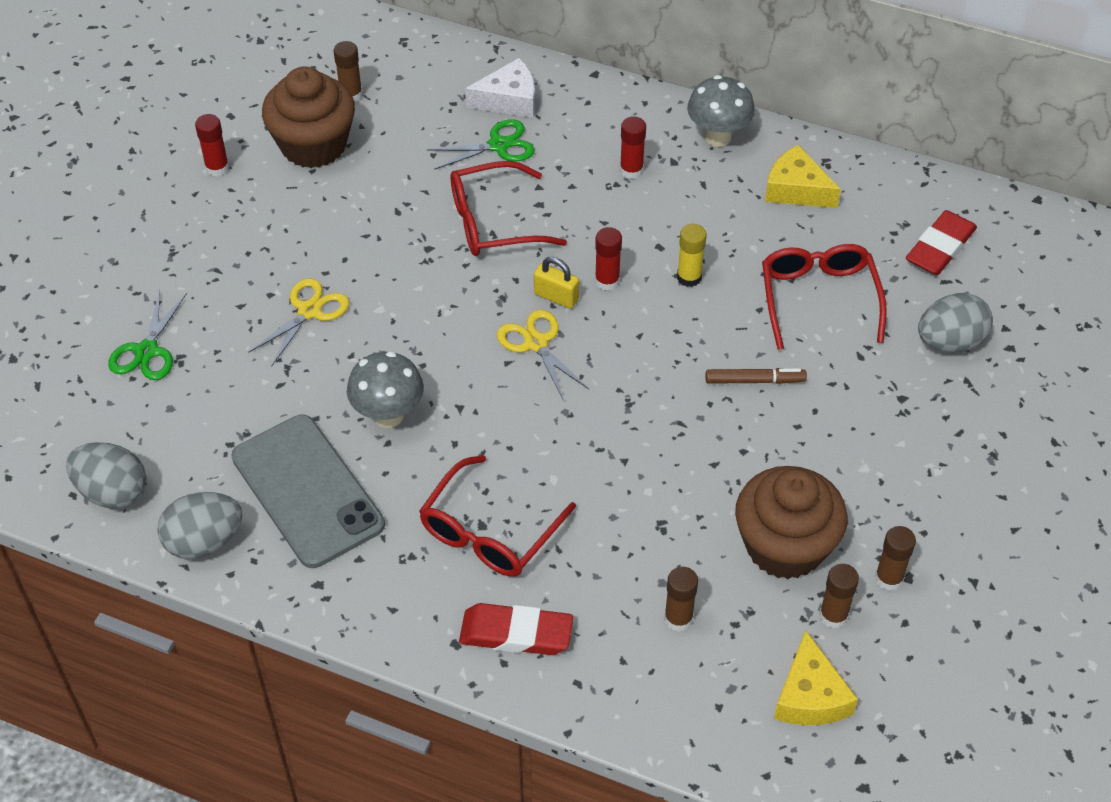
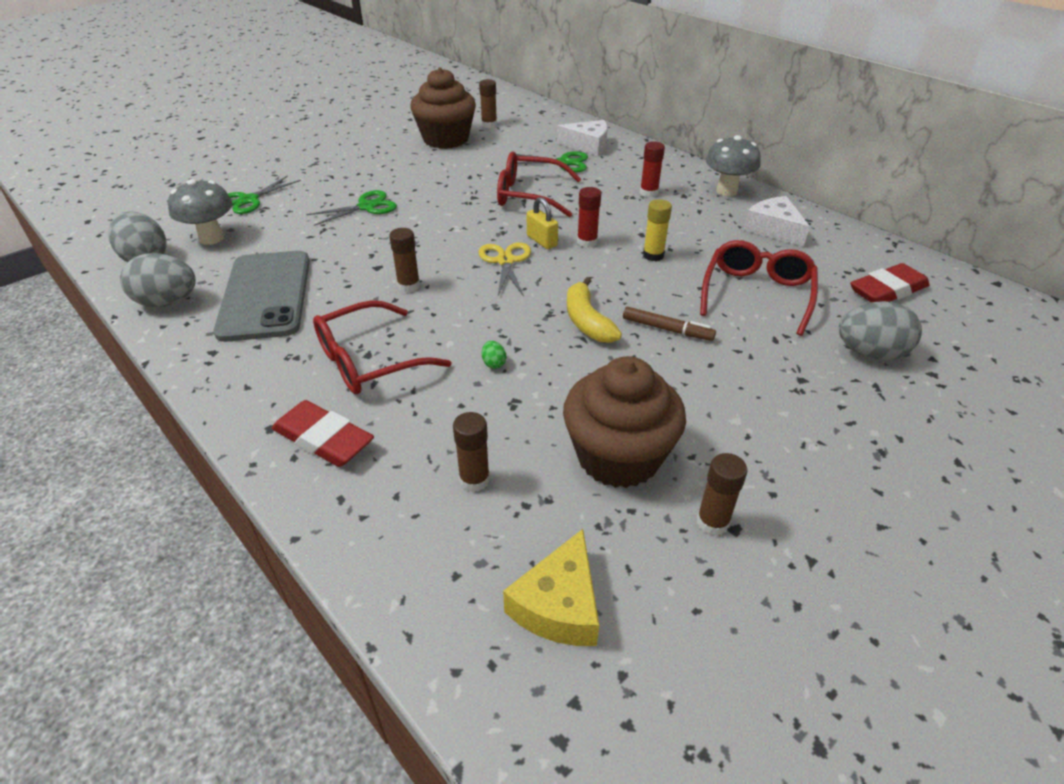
camera: 25 degrees right, 10 degrees down
(217, 168) = (379, 136): red glue stick -> none
(309, 311) = (366, 207): yellow scissors -> green scissors
(388, 415) = (363, 271): grey mushroom -> grey mushroom (212, 238)
(614, 487) = (494, 363): none -> green egg
(671, 399) = (587, 321): none -> yellow banana
(796, 189) = (773, 229): yellow cheese -> white cheese
(833, 615) = (632, 535): brown glue stick -> brown glue stick (409, 286)

